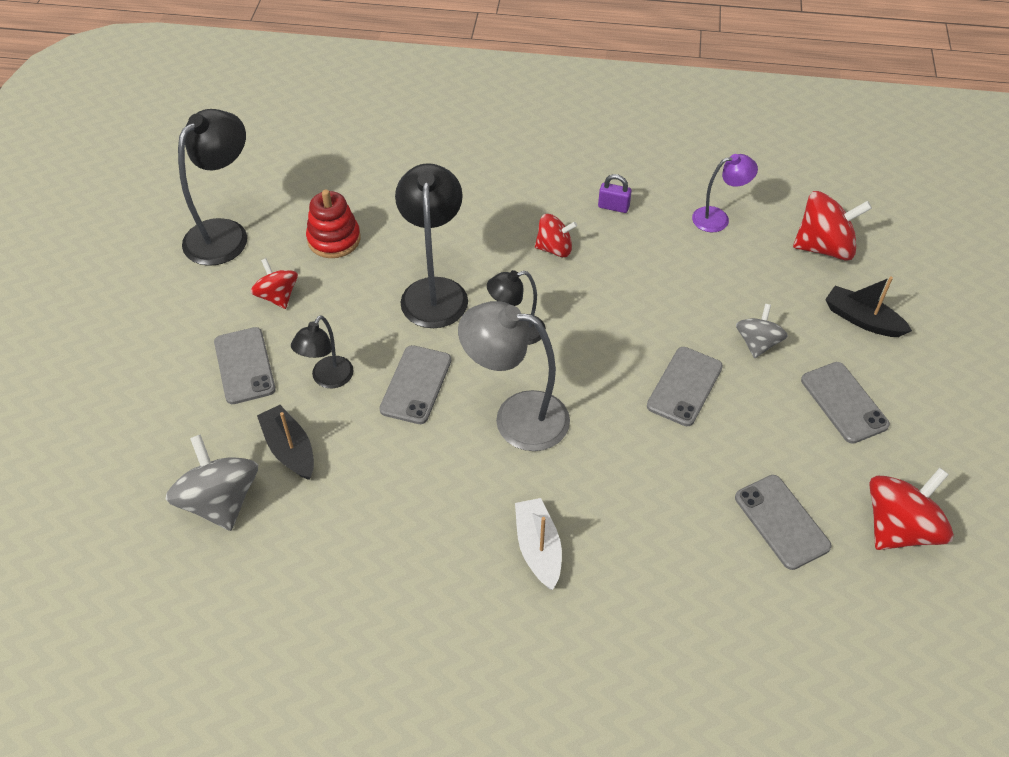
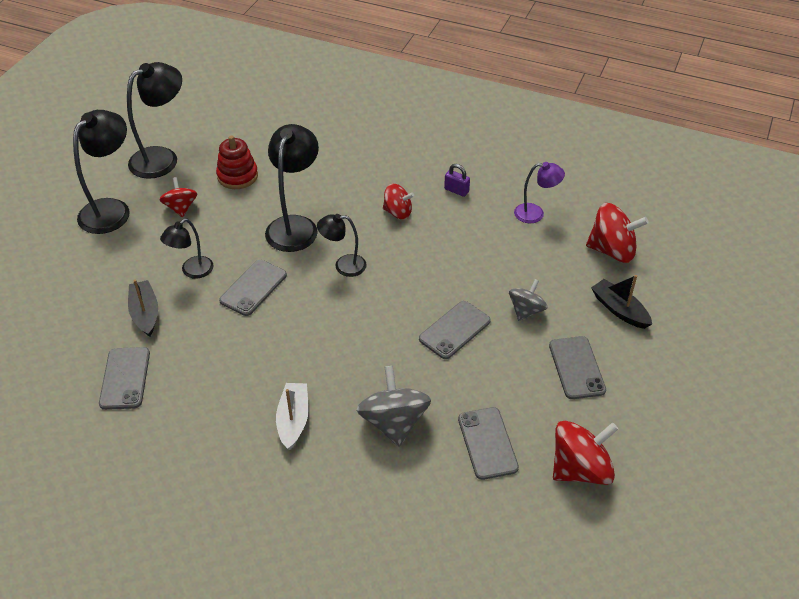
camera: 15 degrees right, 5 degrees down
(186, 316) = (111, 209): none -> black lamp
(220, 501) = (83, 338): grey spinning top -> grey spinning top (394, 422)
(244, 366) = (138, 250): grey phone -> grey phone (125, 378)
(516, 417) = (317, 325): grey lamp -> none

